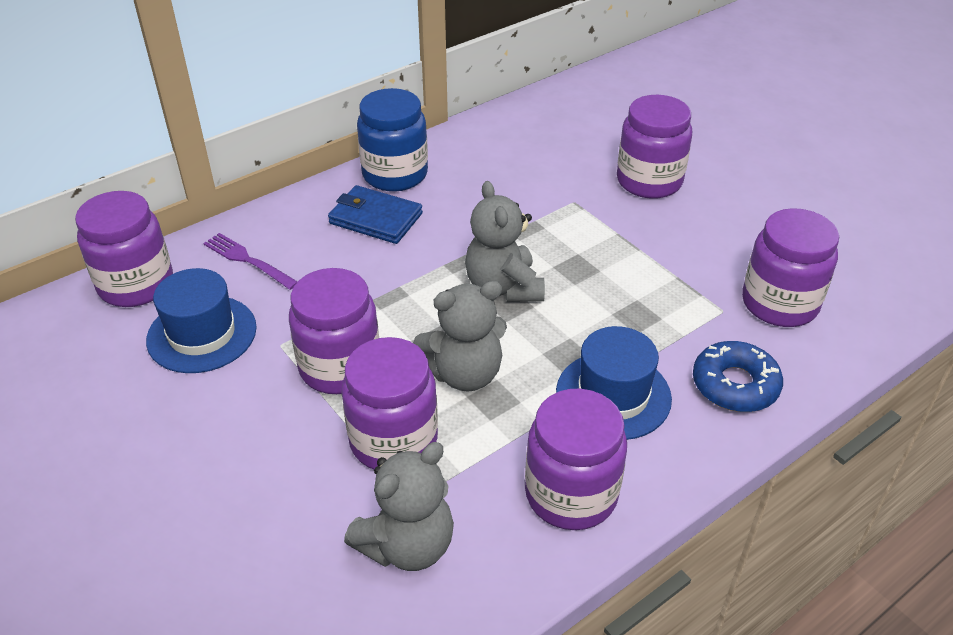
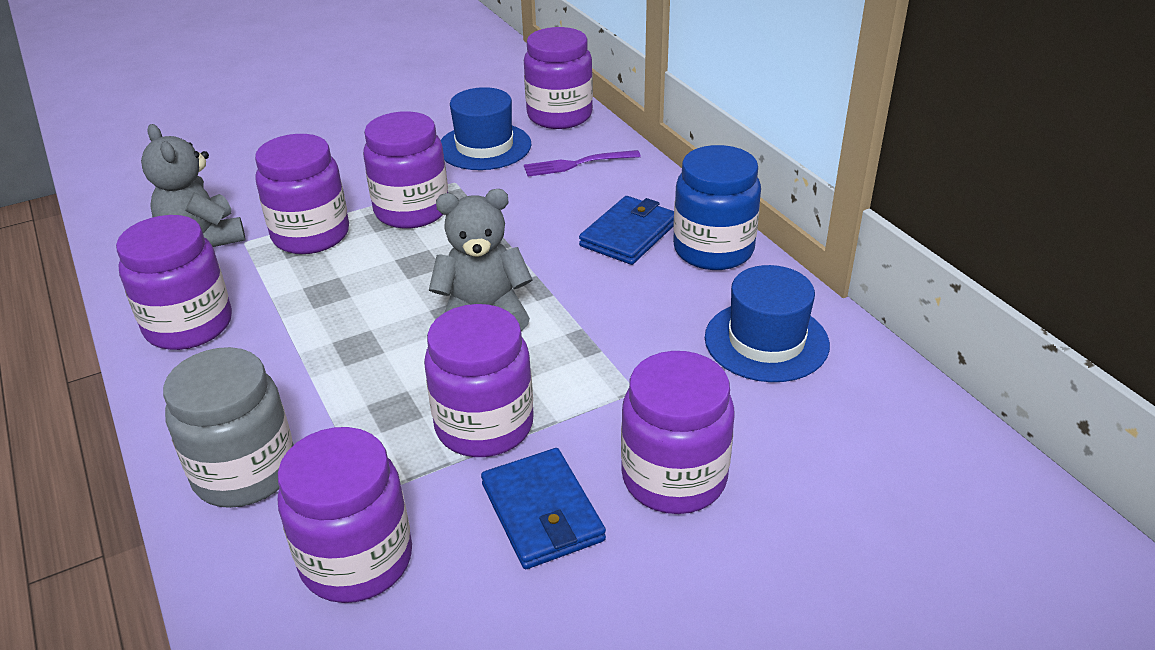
camera: 100 degrees right, 5 degrees down
(248, 260) = (577, 164): purple fork -> purple fork turned 150 degrees counterclockwise
(464, 374) = (367, 277): grey teddy bear -> none
(613, 395) = (286, 371): blue hat -> blue hat (766, 341)
(635, 266) = (484, 426): none -> purple jar
(701, 230) = (542, 512): none -> blue wallet
(735, 385) = (245, 472): blue donut -> grey jar

